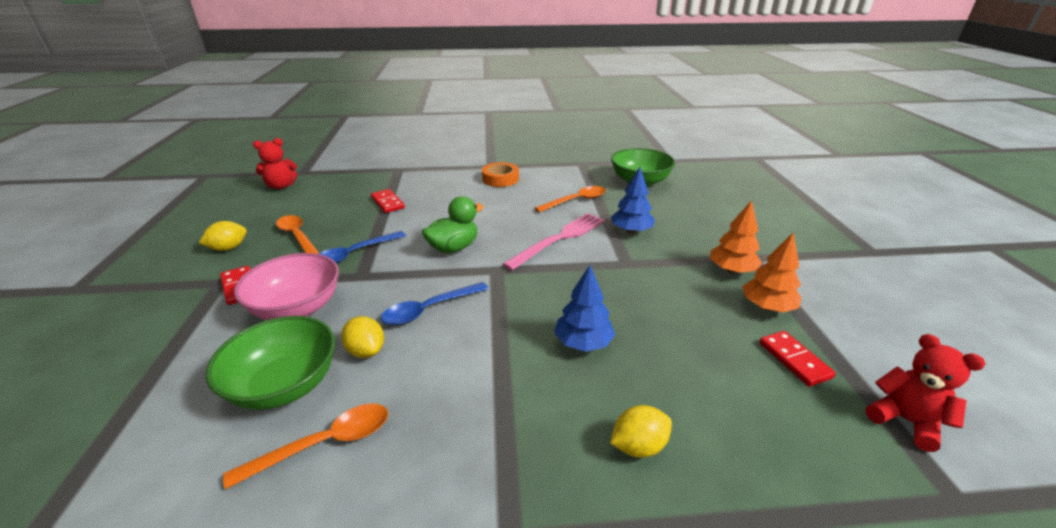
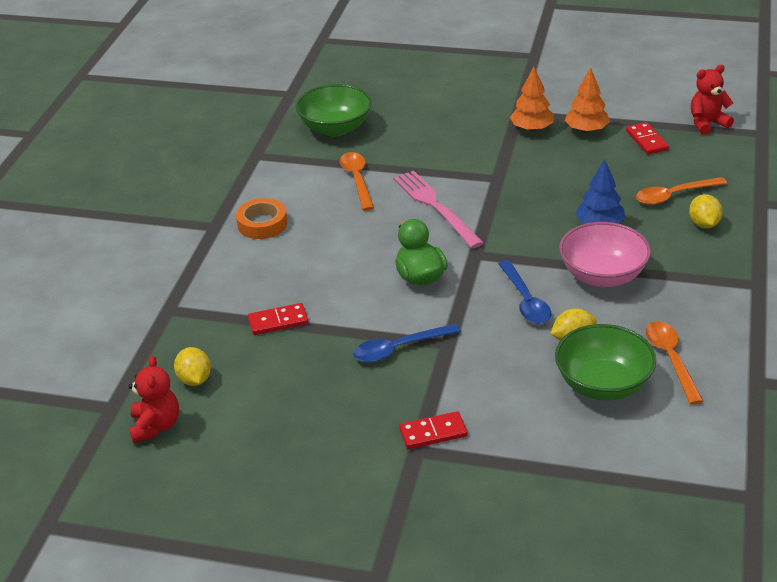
camera: 70 degrees left, 5 degrees up
(228, 248) = (335, 455): yellow lemon -> yellow lemon (194, 379)
(297, 308) = (491, 385): pink bowl -> pink bowl (602, 275)
(298, 237) = (334, 396): orange spoon -> orange spoon (674, 195)
(354, 254) = (399, 348): blue spoon -> blue spoon turned 90 degrees clockwise
(631, 231) = (441, 161): blue tree -> none
(794, 360) = (646, 140): red domino -> red domino turned 75 degrees clockwise

